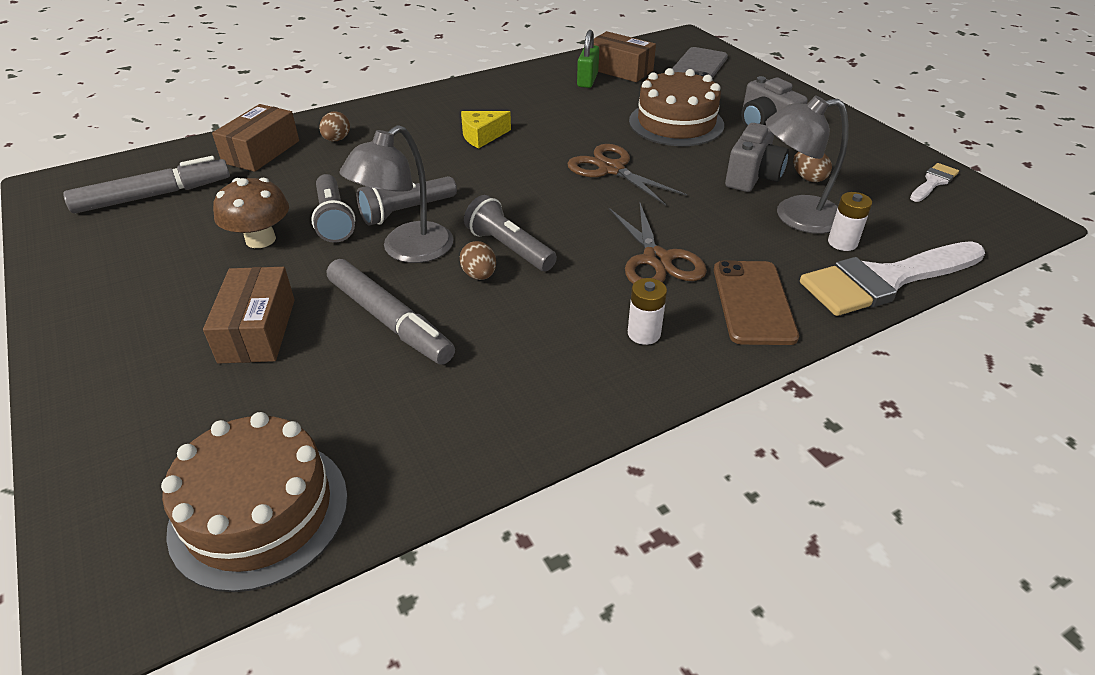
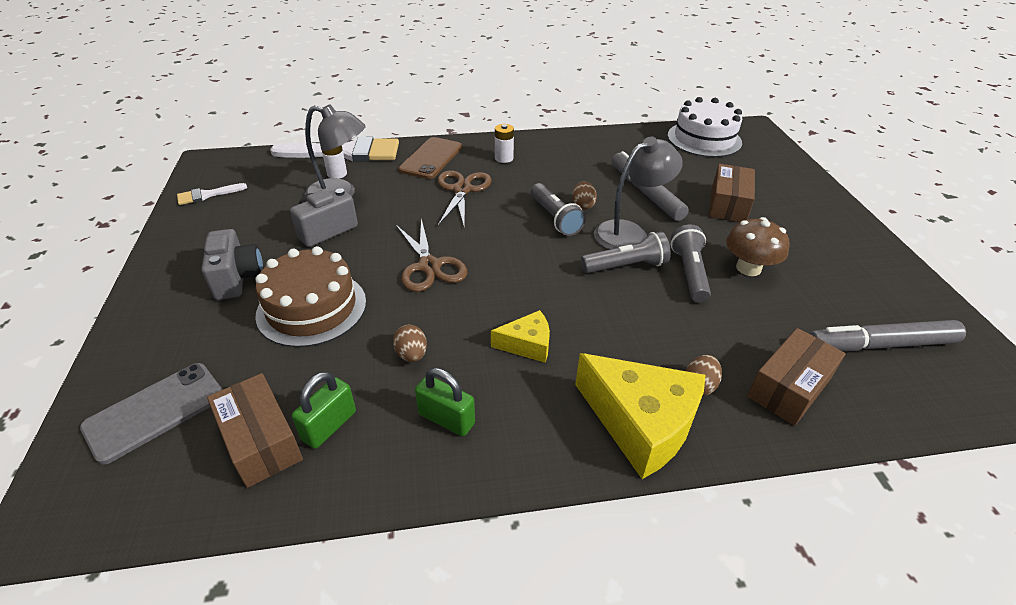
camera: 160 degrees left, 0 degrees up
(259, 512) = (704, 139): brown cake -> white cake
(382, 115) = (641, 423): none -> yellow cheese
(516, 94) = (446, 419): none -> green padlock
(808, 178) = (286, 219): brown egg -> brown egg (412, 355)

